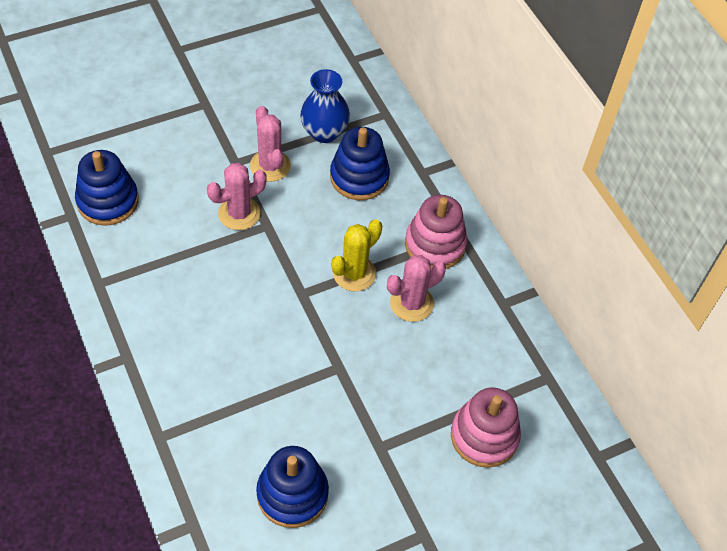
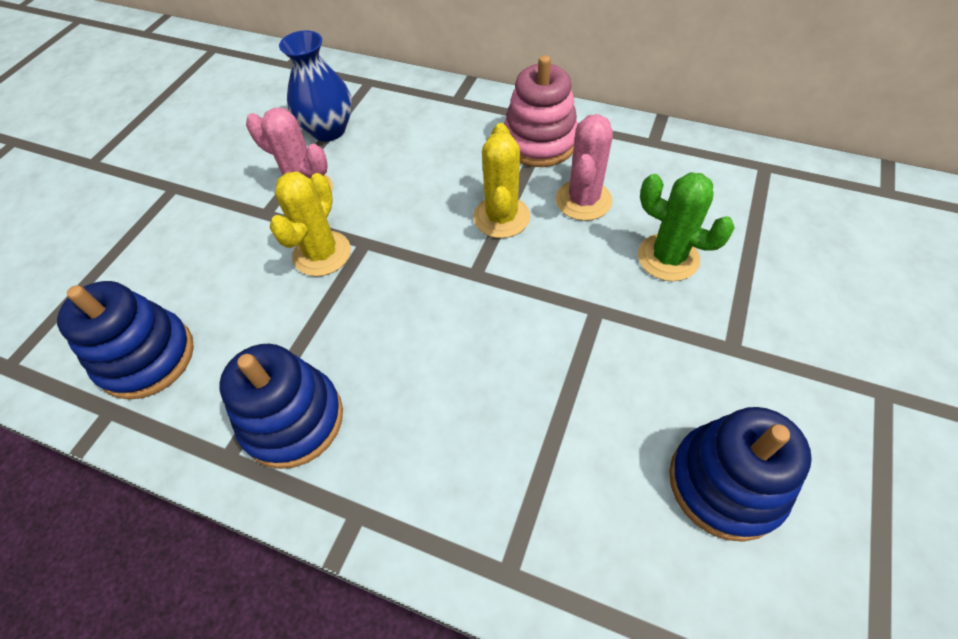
camera: 35 degrees left, 0 degrees up
(239, 213) = (322, 254): pink cactus -> yellow cactus
(359, 177) = (405, 140): blue stacking toy -> blue stacking toy (293, 419)
(413, 375) = (668, 258): none -> green cactus
(484, 436) = (793, 254): pink stacking toy -> none

